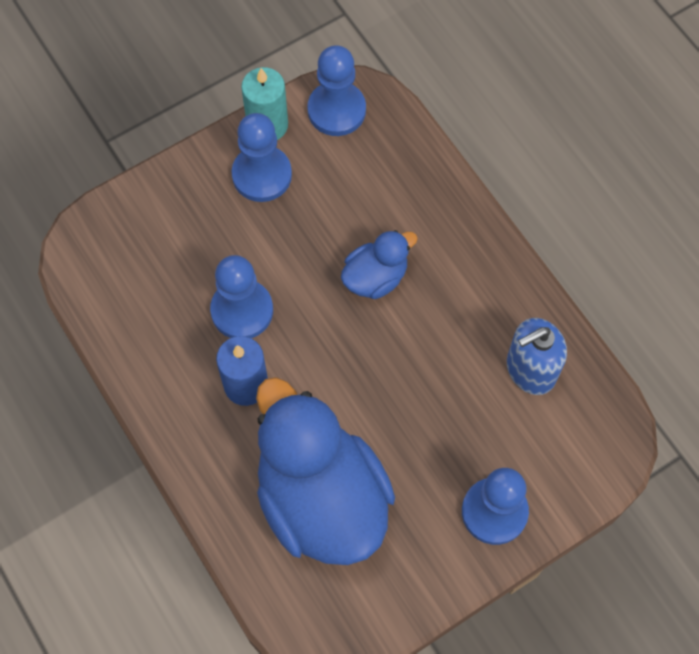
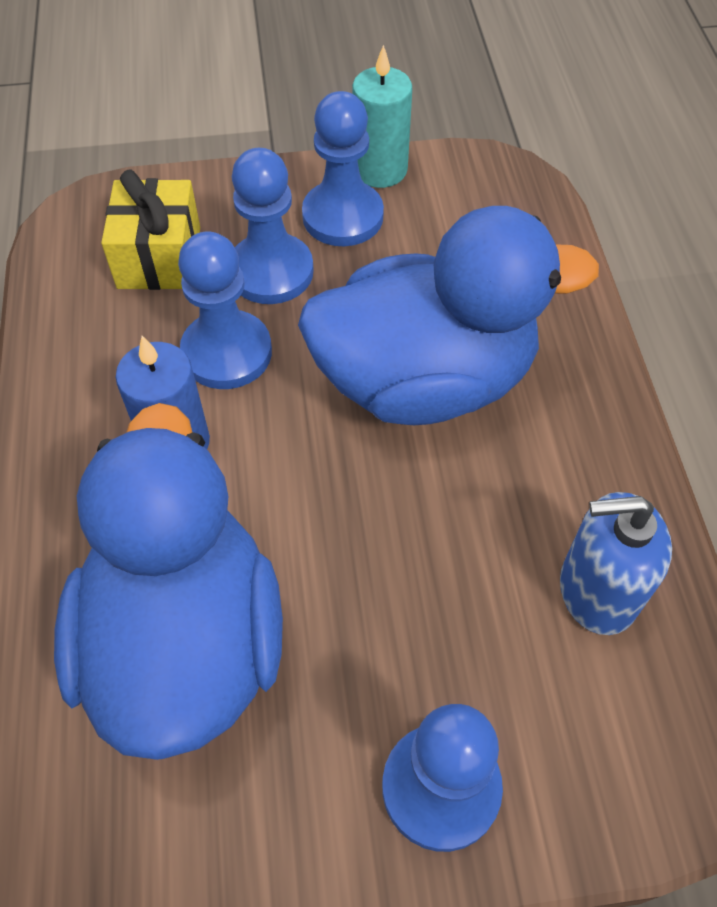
camera: 25 degrees right, 10 degrees down
(155, 259) = (159, 257): none -> yellow gift
(336, 110) = (474, 182): blue pawn -> blue pawn (271, 272)
(375, 277) = (425, 380): blue duck -> blue duck, size x2.10

